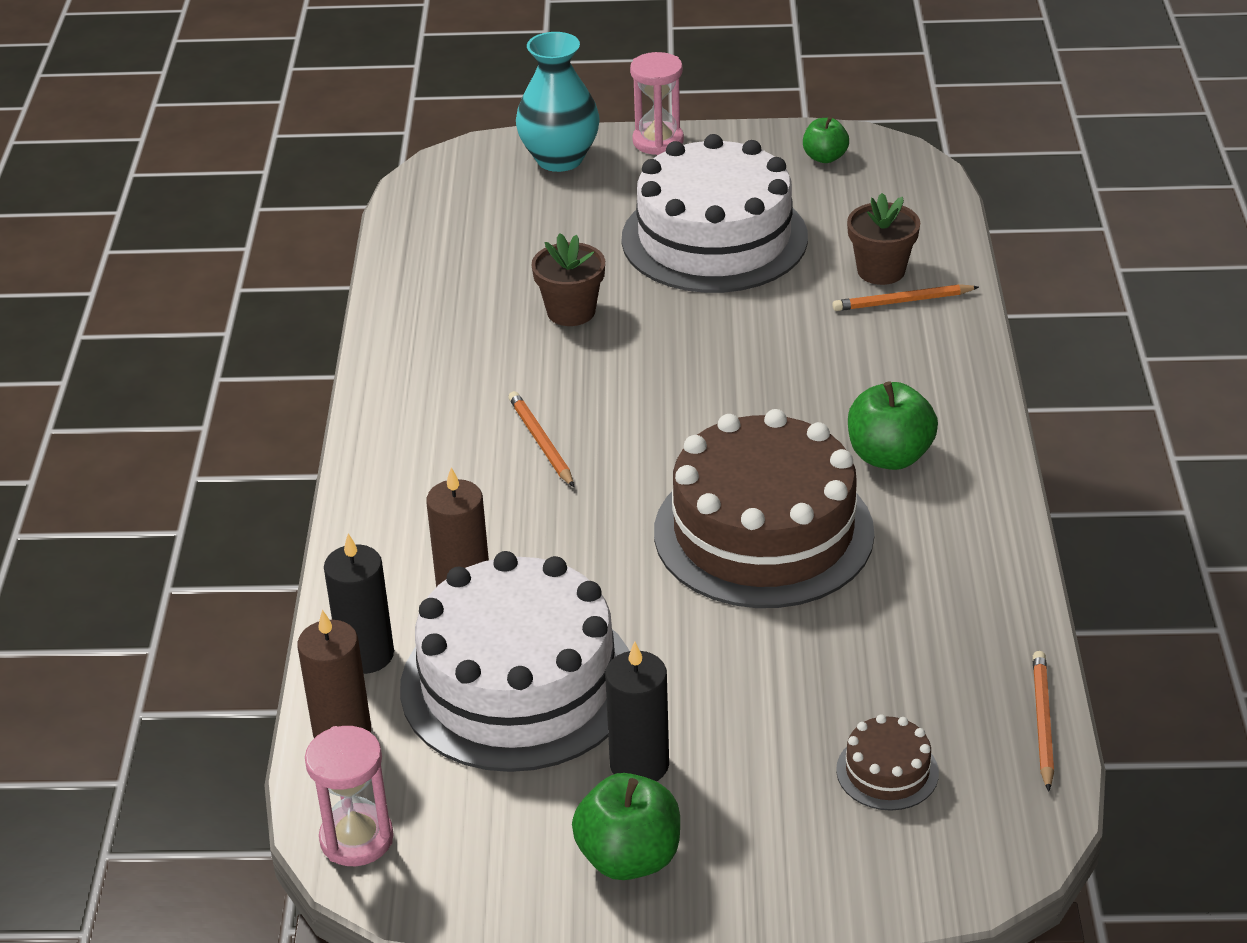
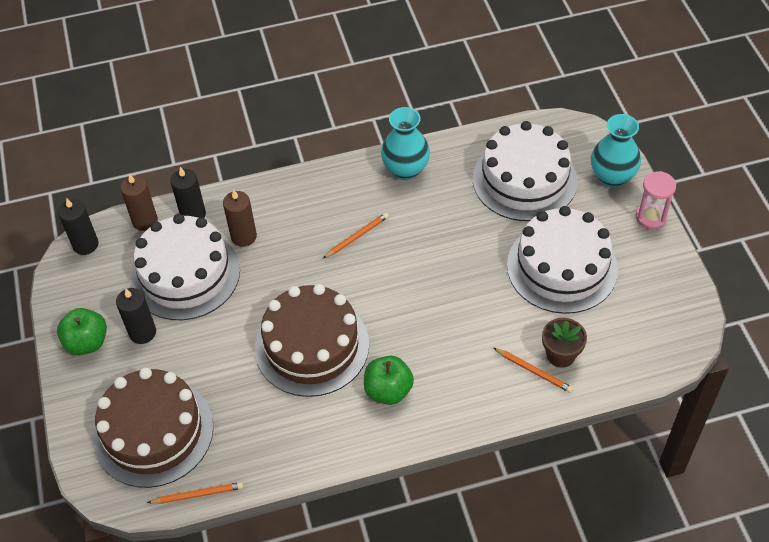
camera: 75 degrees right, 15 degrees up
(356, 839) = (85, 244): pink hourglass -> black candle
(417, 361) = (405, 170): none -> turquoise vase
(516, 241) = (524, 180): none -> white cake
(571, 312) = (469, 220): brown flower pot -> none
(825, 157) = (671, 303): green apple -> none
(887, 771) = (153, 432): brown cake -> brown cake, size x2.43
(902, 301) = (534, 371): orange pencil -> orange pencil turned 150 degrees clockwise

